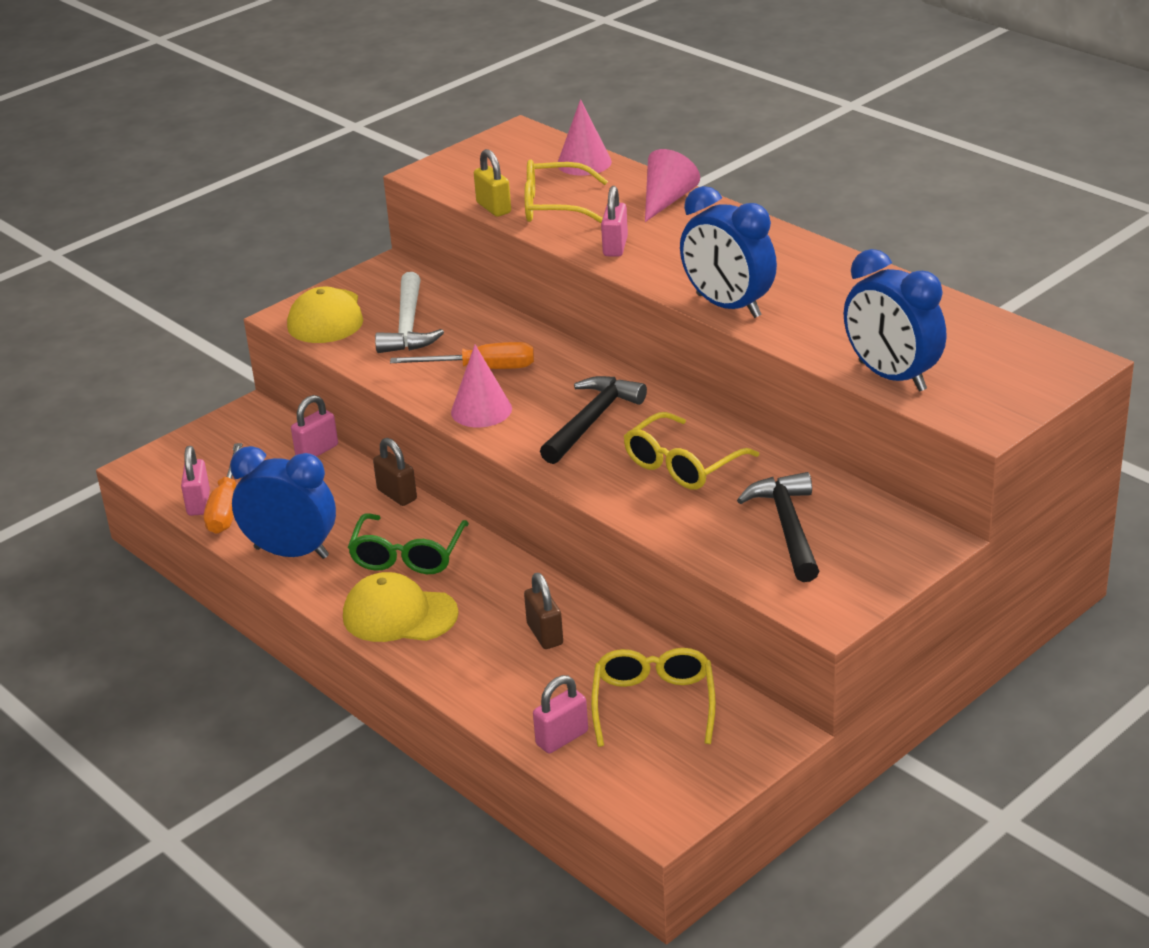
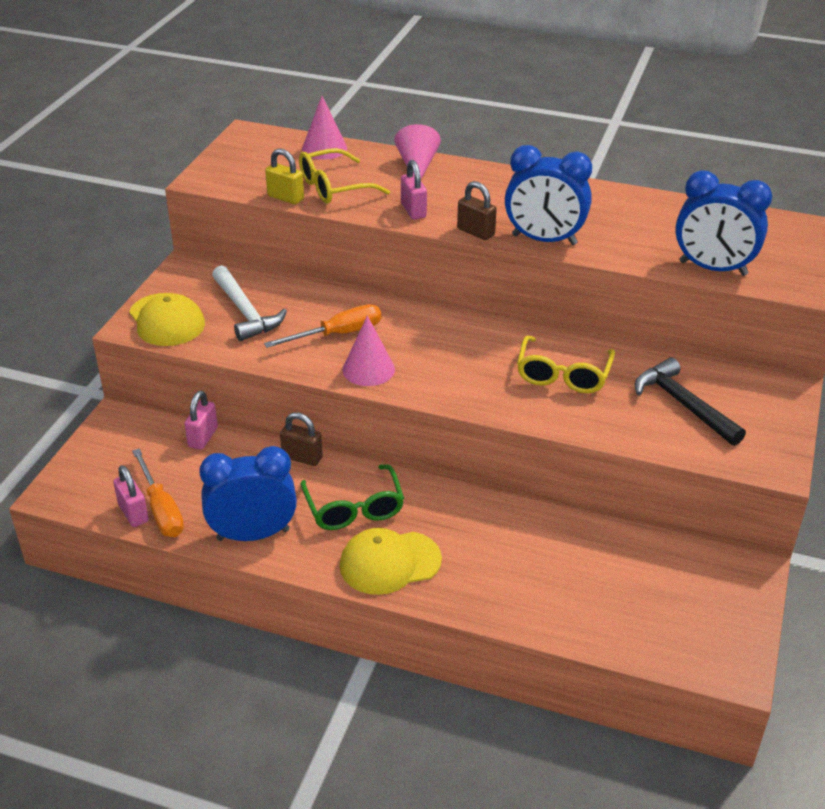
camera: 30 degrees left, 5 degrees up
(545, 634) = (518, 543): brown padlock -> brown padlock (475, 232)
(562, 738) = (605, 628): pink padlock -> none
(592, 420) = (463, 356): black hammer -> none
(654, 703) = (647, 574): yellow glasses -> none

